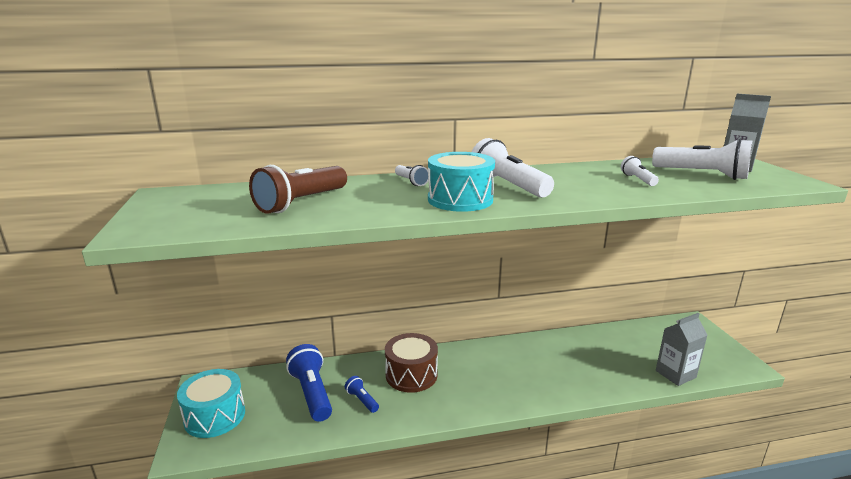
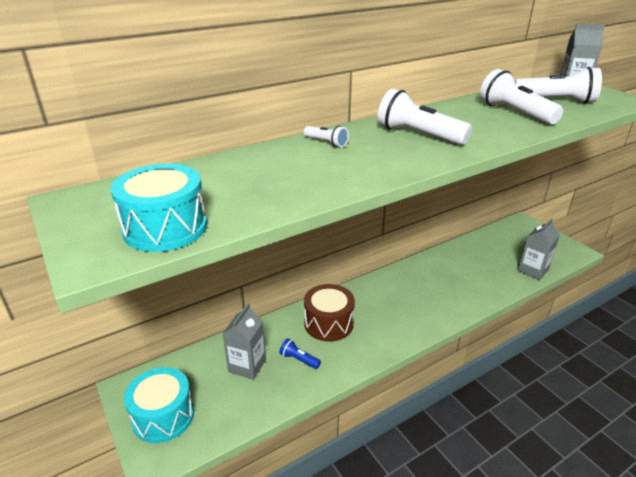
camera: 20 degrees left, 10 degrees up
(301, 203) = (244, 186): brown flashlight -> none
(312, 393) = (247, 365): blue flashlight -> grey carton
(460, 200) = (393, 158): turquoise drum -> turquoise drum (165, 228)
(638, 180) = (515, 113): white flashlight -> white flashlight, size x1.98

